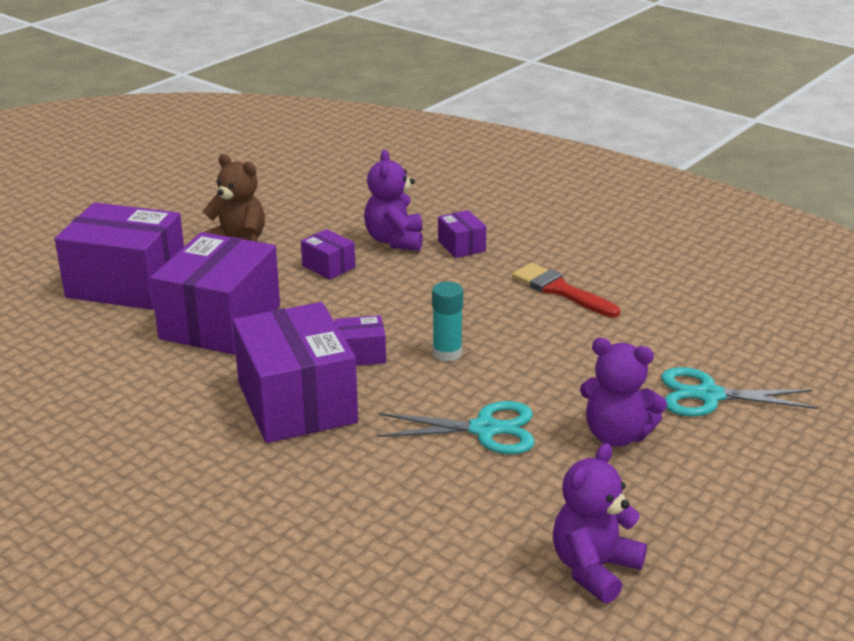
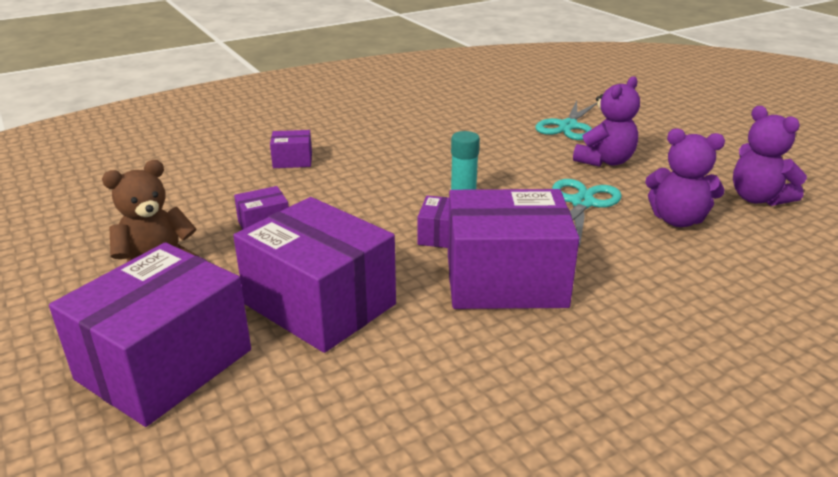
camera: 70 degrees left, 0 degrees up
(395, 240) = (249, 186): purple teddy bear -> purple teddy bear (677, 220)
(560, 290) = (400, 140): red brush -> none

